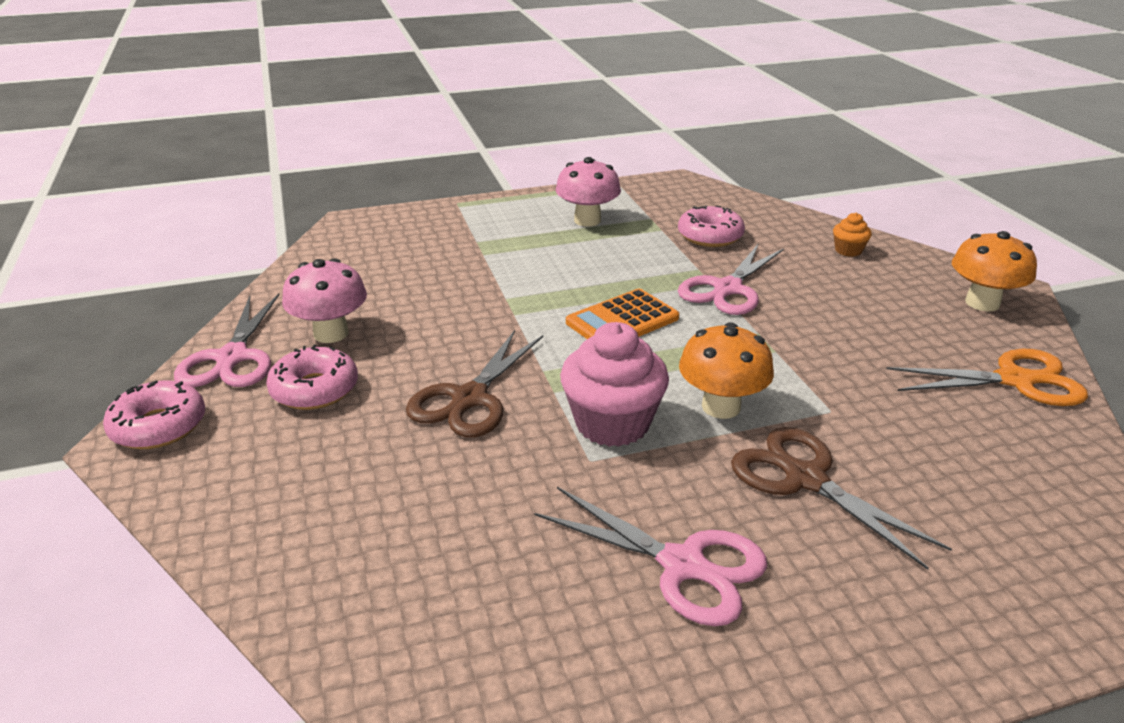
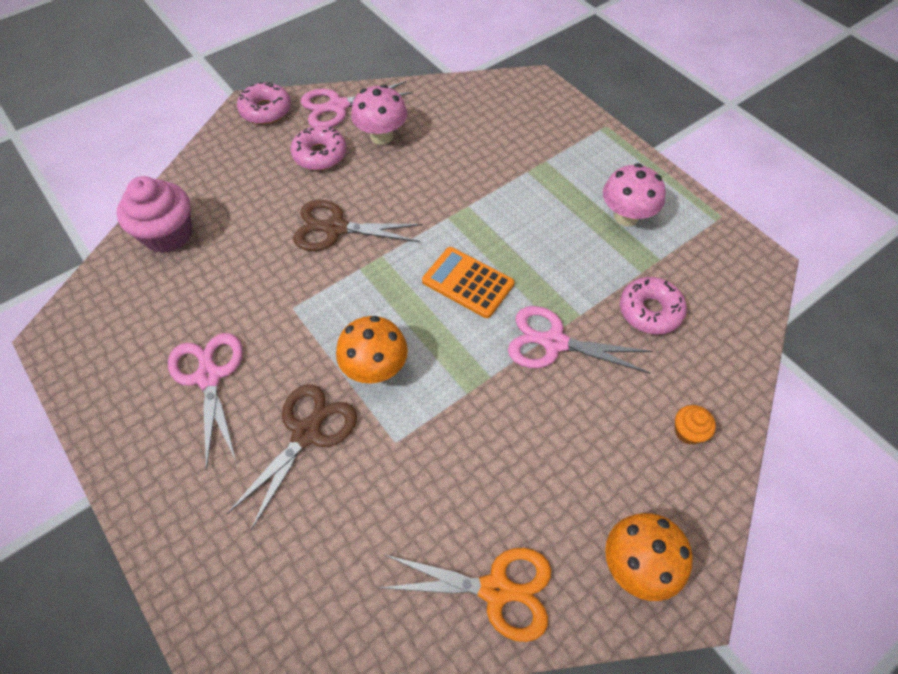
camera: 70 degrees right, 25 degrees up
(612, 423) = (334, 309): pink cupcake -> pink cupcake (168, 234)
(682, 565) = (209, 377): pink scissors -> pink scissors turned 150 degrees clockwise
(1014, 380) = (495, 589): orange scissors -> orange scissors turned 60 degrees counterclockwise

